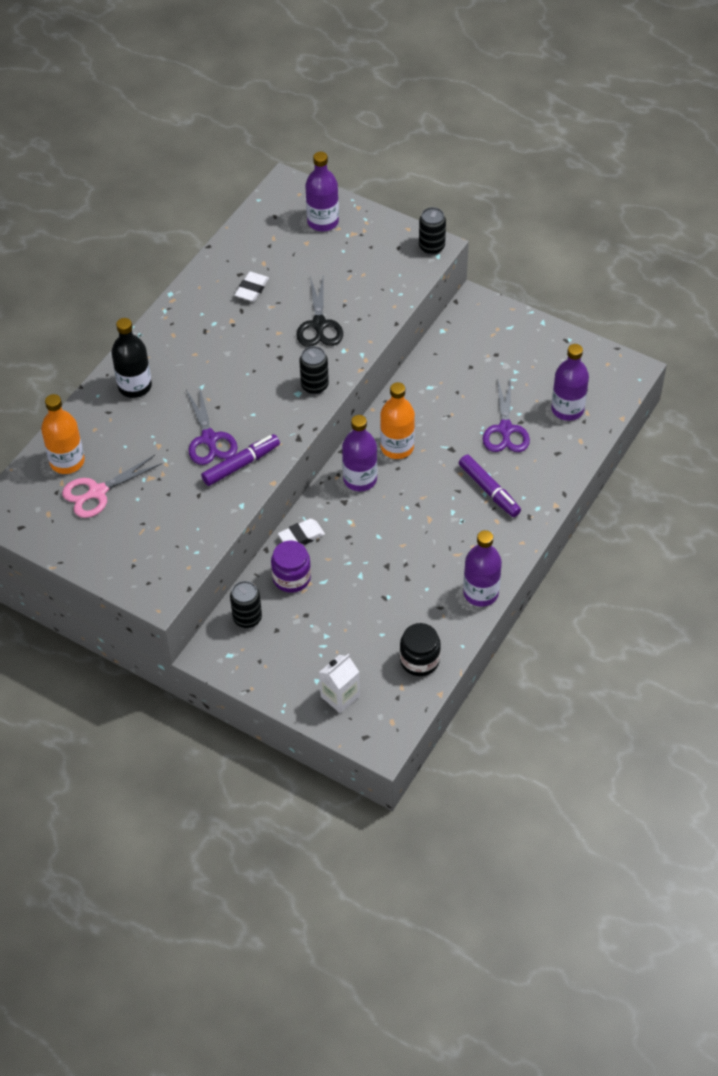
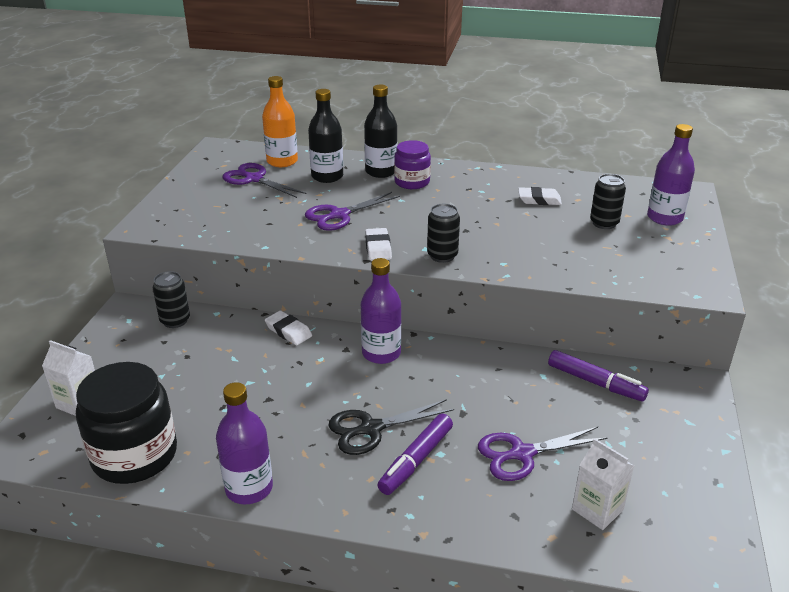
camera: 70 degrees right, 20 degrees down
(97, 492) = (254, 179): pink scissors -> purple scissors
(123, 431) = (327, 176): none -> black bottle
(241, 464) = (316, 236): purple marker -> purple marker (595, 383)
(282, 425) = (378, 248): none -> white eraser
(291, 578) = (233, 336): purple jar -> purple jar (412, 182)
(319, 325) = (525, 242): black scissors -> black scissors (371, 429)
(397, 447) = (440, 370): orange bottle -> none
(419, 660) = (135, 455): black jar -> black jar, size x1.70
(431, 247) = (705, 289): black can -> black can (604, 223)
(567, 409) = (597, 509): purple bottle -> white carton

